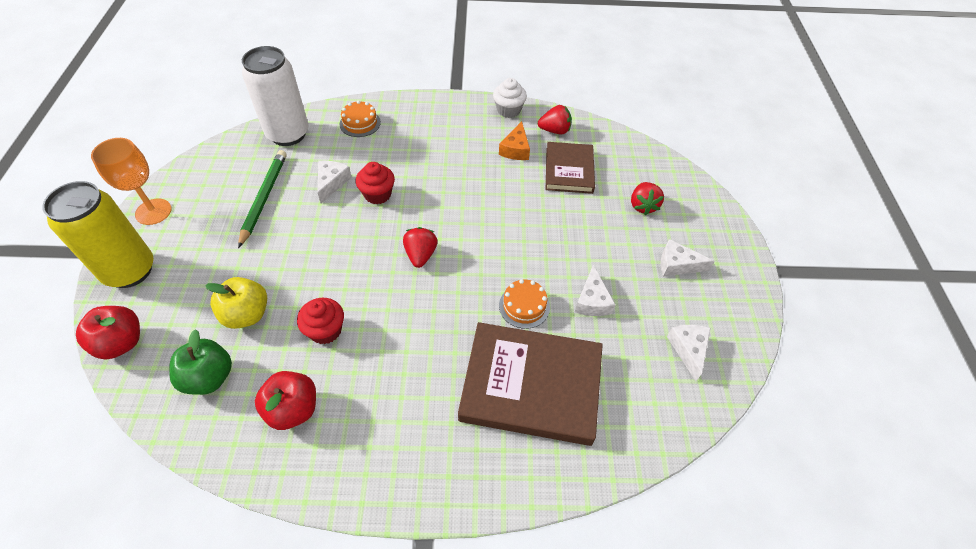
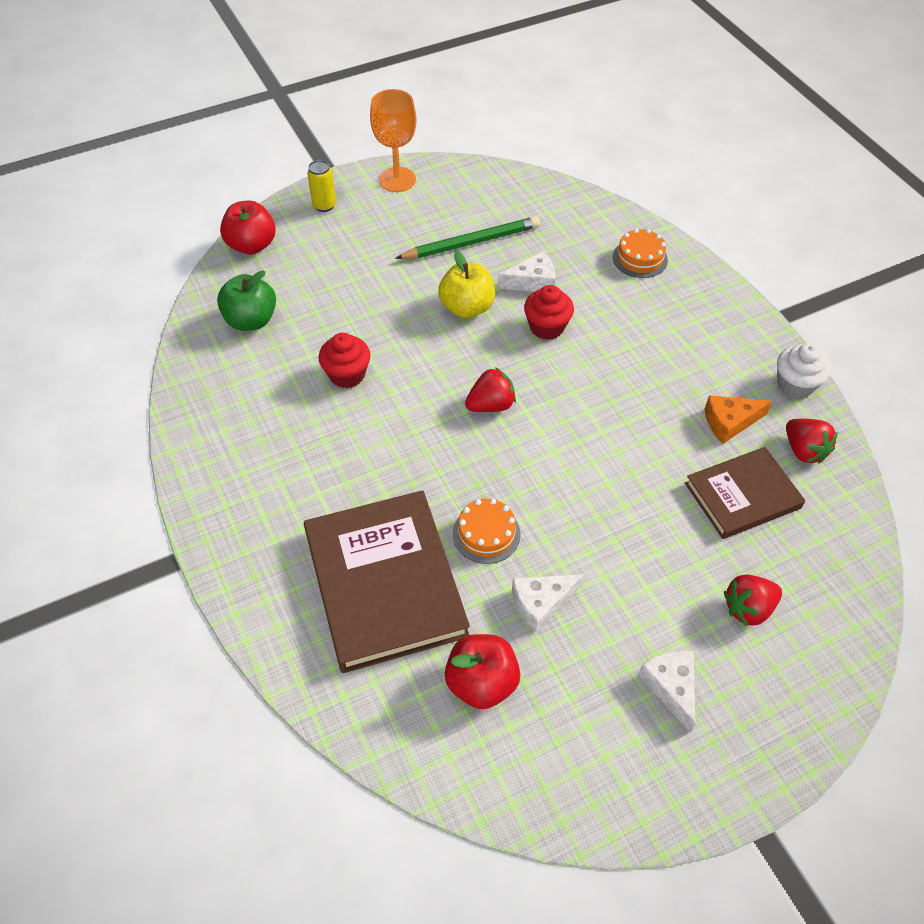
camera: 65 degrees right, 0 degrees up
(130, 271) = (324, 205): yellow can -> yellow can, size x0.44
(246, 314) = (329, 308): yellow apple -> yellow apple (467, 308)
(288, 134) = (571, 212): white can -> none
(293, 409) = (251, 395): red apple -> red apple (481, 683)
(688, 349) = (536, 743): white cheese -> none

